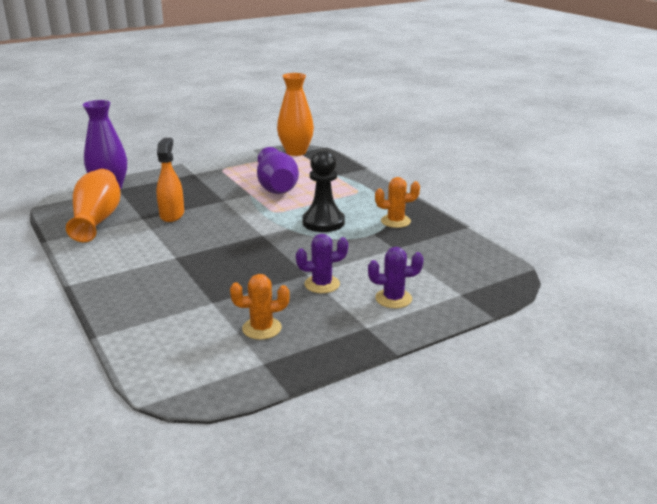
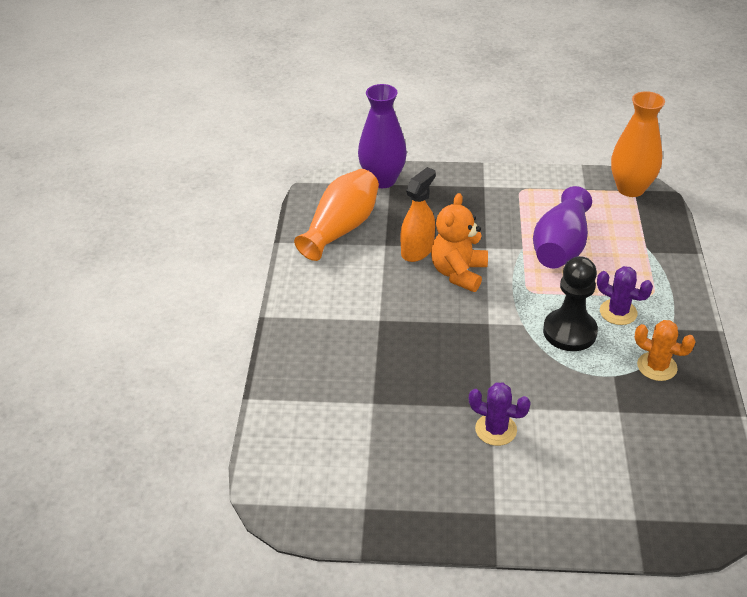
camera: 35 degrees right, 15 degrees up
(215, 217) = (458, 273): none -> orange teddy bear
(262, 328) = (393, 462): orange cactus -> none
(393, 298) = (554, 488): purple cactus -> purple cactus (618, 312)

